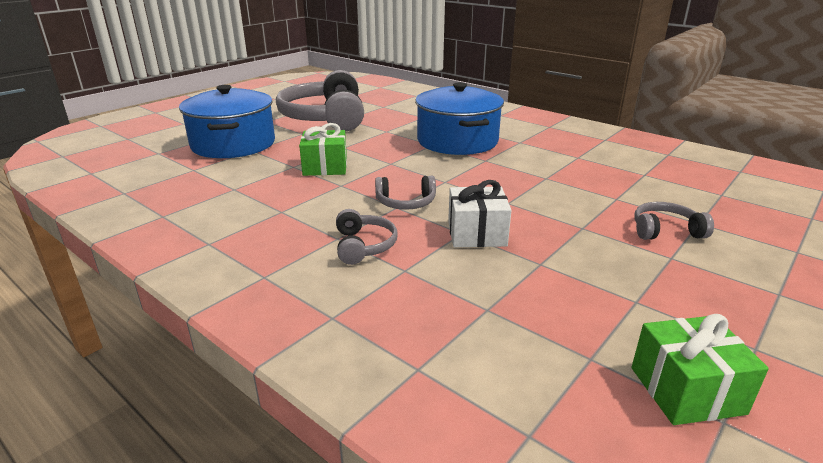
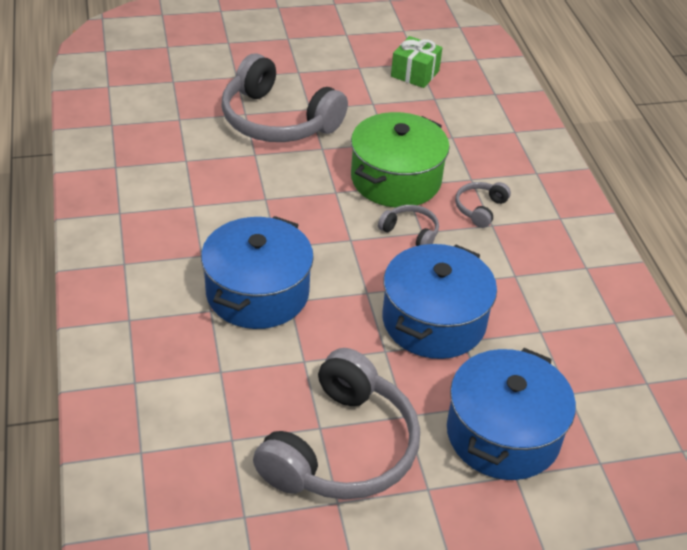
camera: 145 degrees left, 15 degrees up
(325, 167) = (434, 321): green gift -> blue pot
(476, 233) = (396, 179): white gift -> green pot
(665, 231) = (277, 120): grey headphones -> grey headphones, size x2.27

